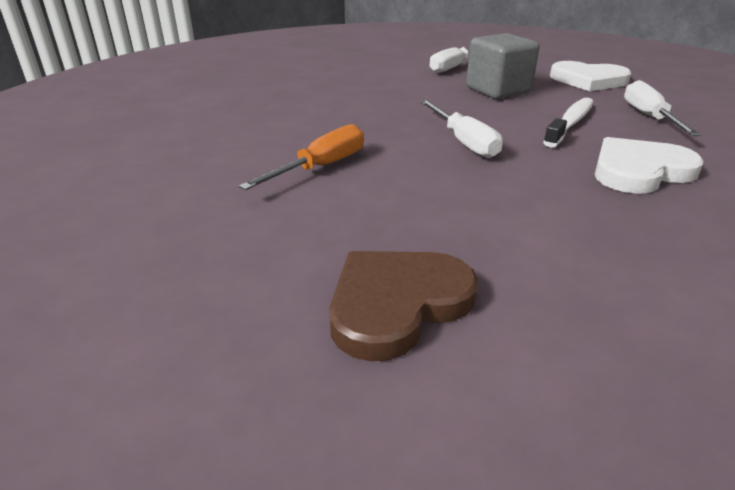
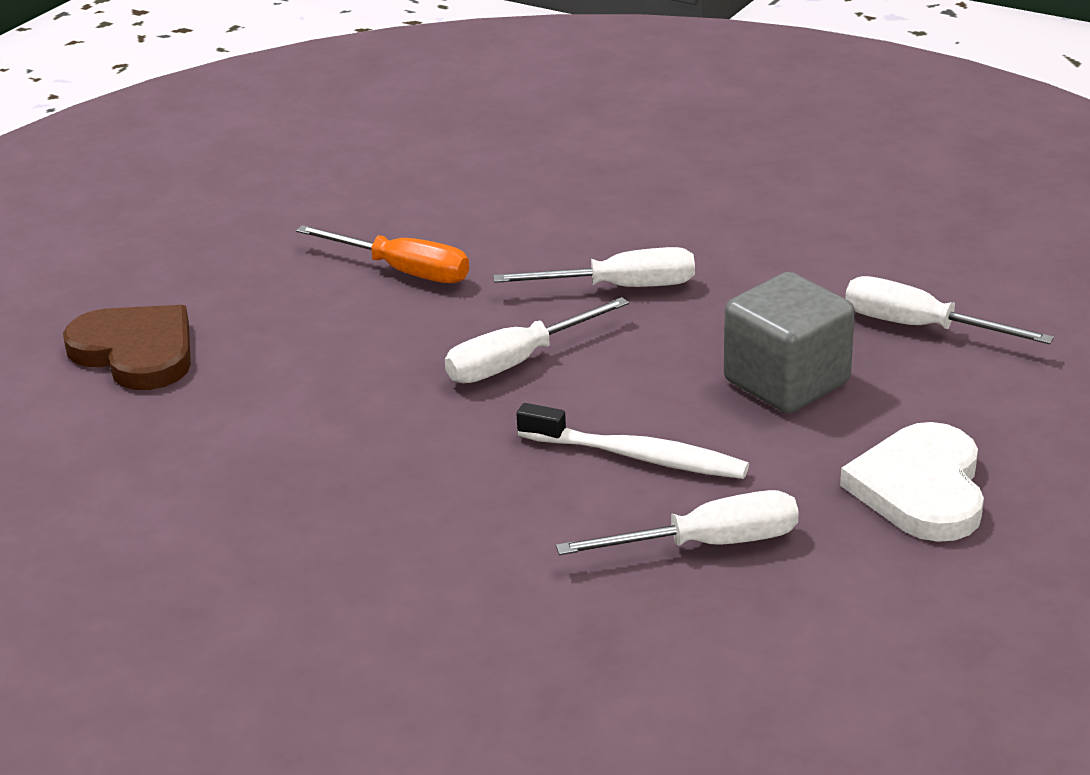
camera: 80 degrees right, 0 degrees up
(386, 111) = (620, 287): none -> white screwdriver
(639, 171) = (457, 509): white heart -> none

